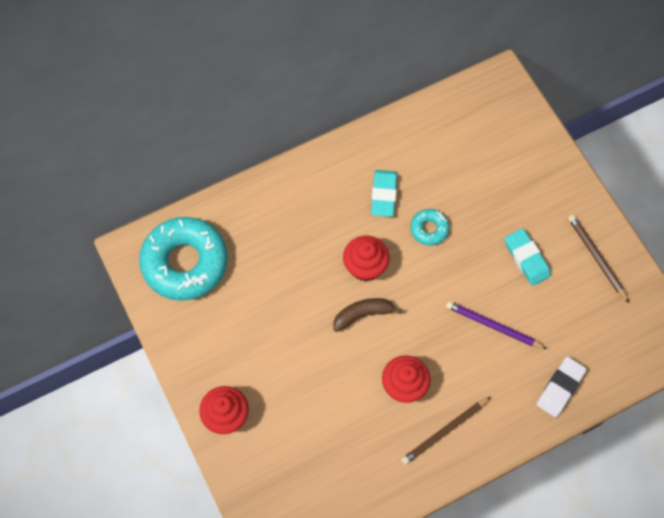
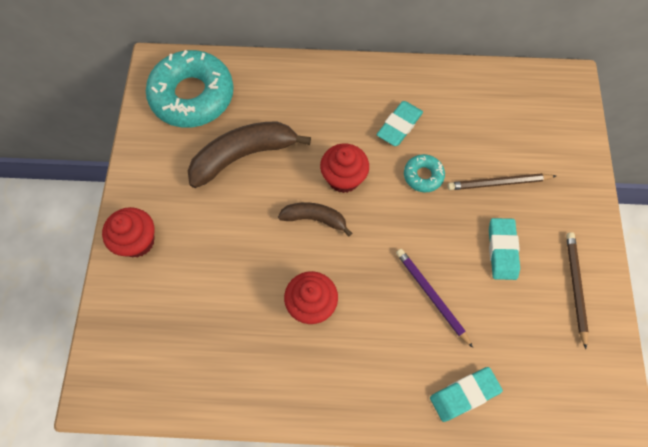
camera: 30 degrees right, 0 degrees up
(267, 293) = (243, 156): none -> brown banana
(445, 431) = (323, 370): brown pencil -> brown pencil (498, 183)
(560, 388) = (464, 394): white eraser -> turquoise eraser

